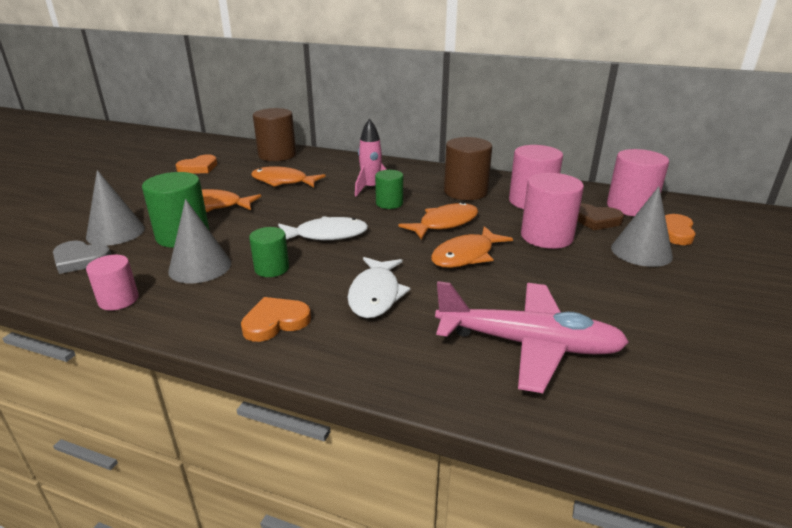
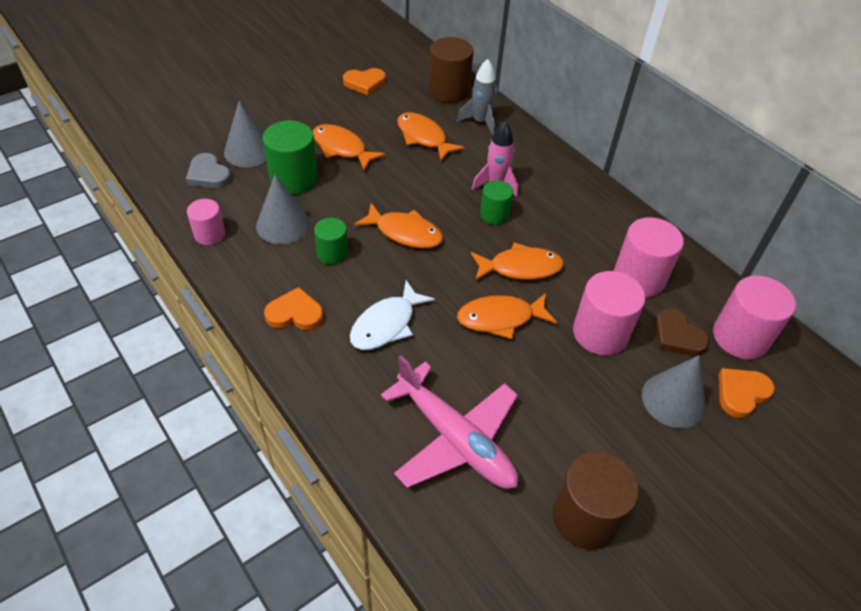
camera: 30 degrees right, 20 degrees up
(321, 163) = (480, 122): none -> grey rocket
(326, 235) = (404, 232): white fish -> orange fish
(465, 192) = (585, 231): brown cylinder -> brown cylinder (585, 517)

